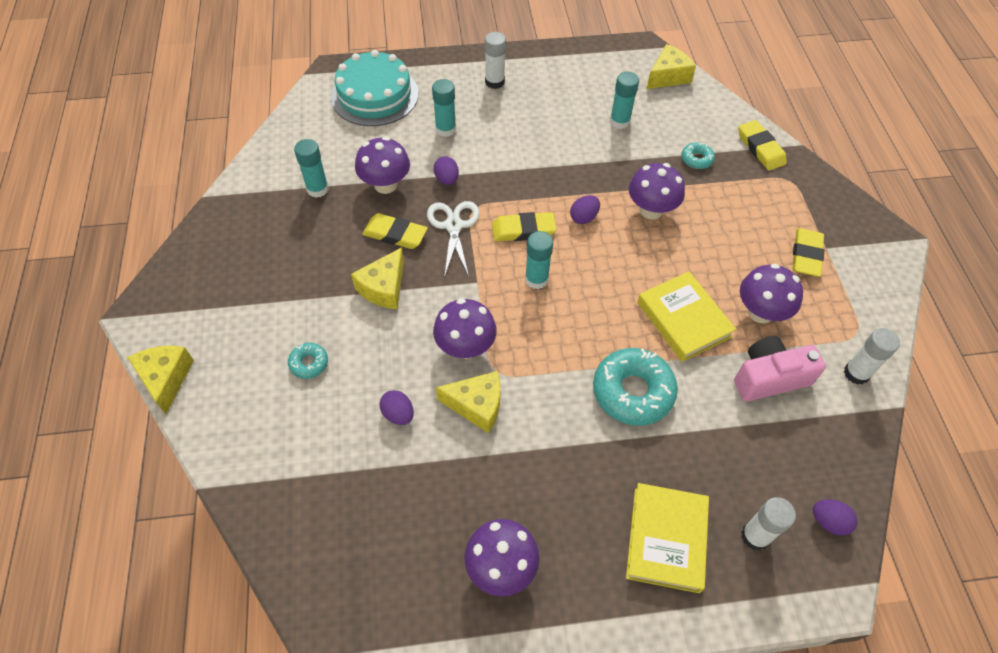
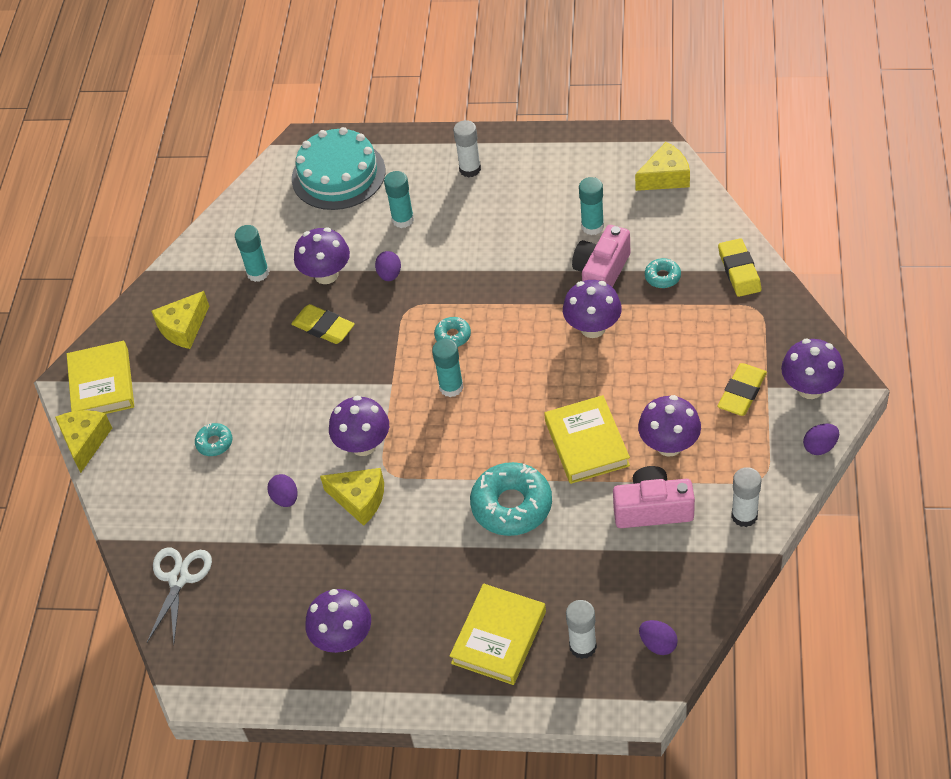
camera: 20 degrees right, 5 degrees down
(175, 315) = (102, 384): none -> yellow book
(384, 288) = (300, 380): yellow cheese -> yellow cheese (183, 328)
(454, 226) = (384, 324): white scissors -> white scissors (179, 579)
(523, 230) = (453, 336): yellow eraser -> turquoise donut
(584, 217) = (519, 329): purple egg -> purple egg (820, 447)
(641, 161) = (601, 273): none -> pink camera
(863, 245) = (810, 388): none -> purple mushroom

